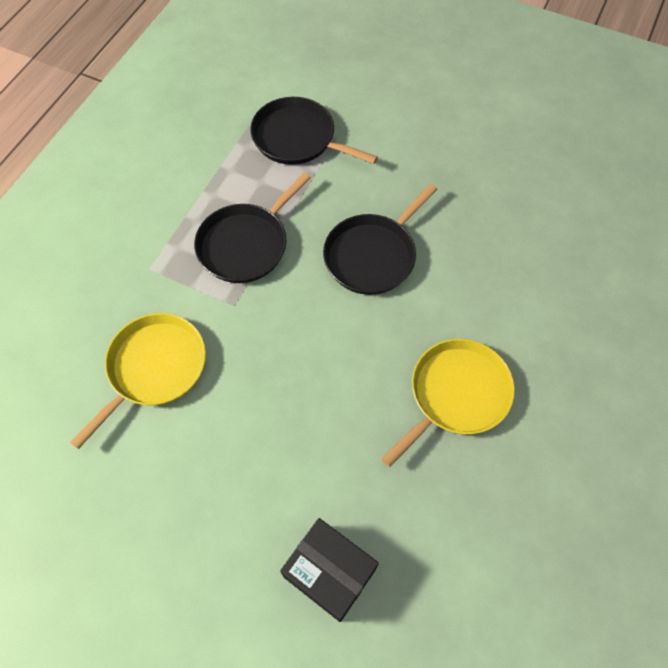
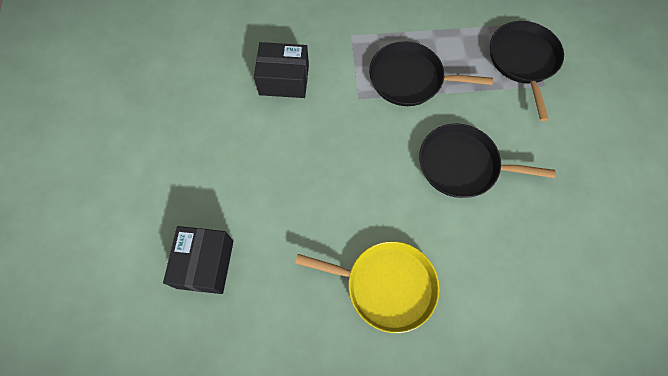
camera: 60 degrees right, 5 degrees up
(154, 368) = (284, 80): yellow pan -> black box

